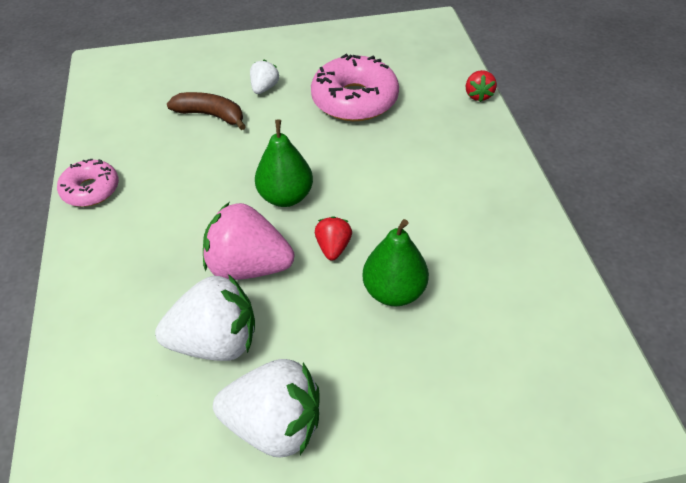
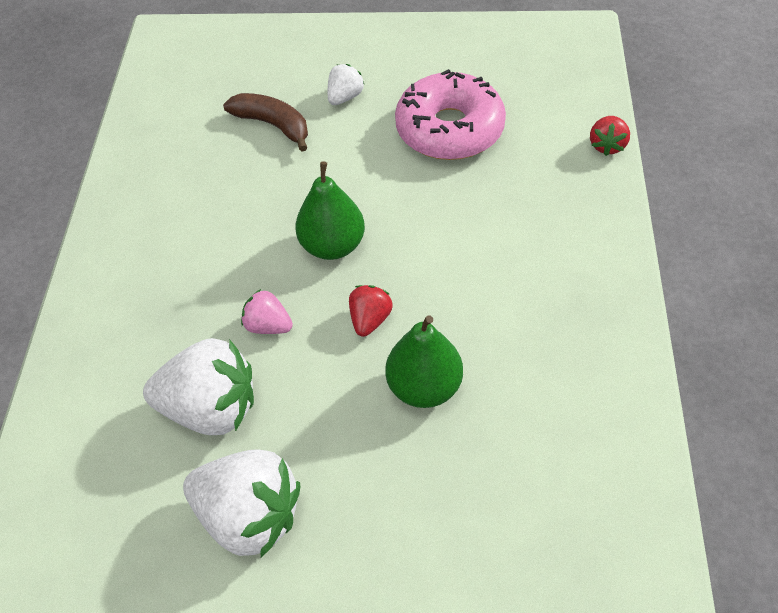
camera: 15 degrees right, 5 degrees up
(91, 190) = (118, 200): pink donut -> none
(248, 266) = (268, 326): pink strawberry -> pink strawberry, size x0.50

